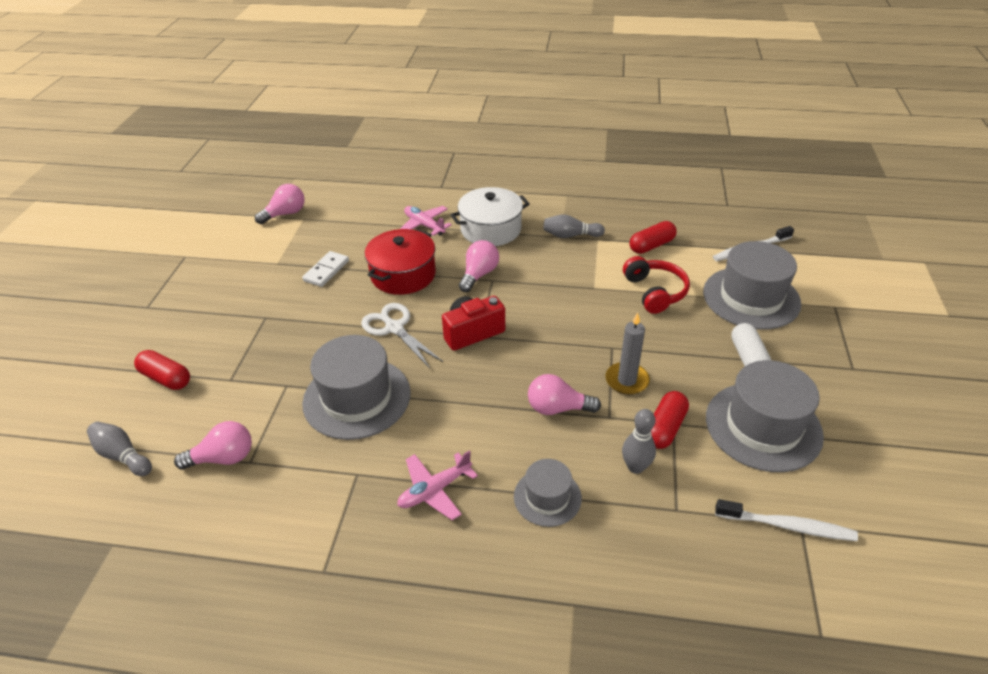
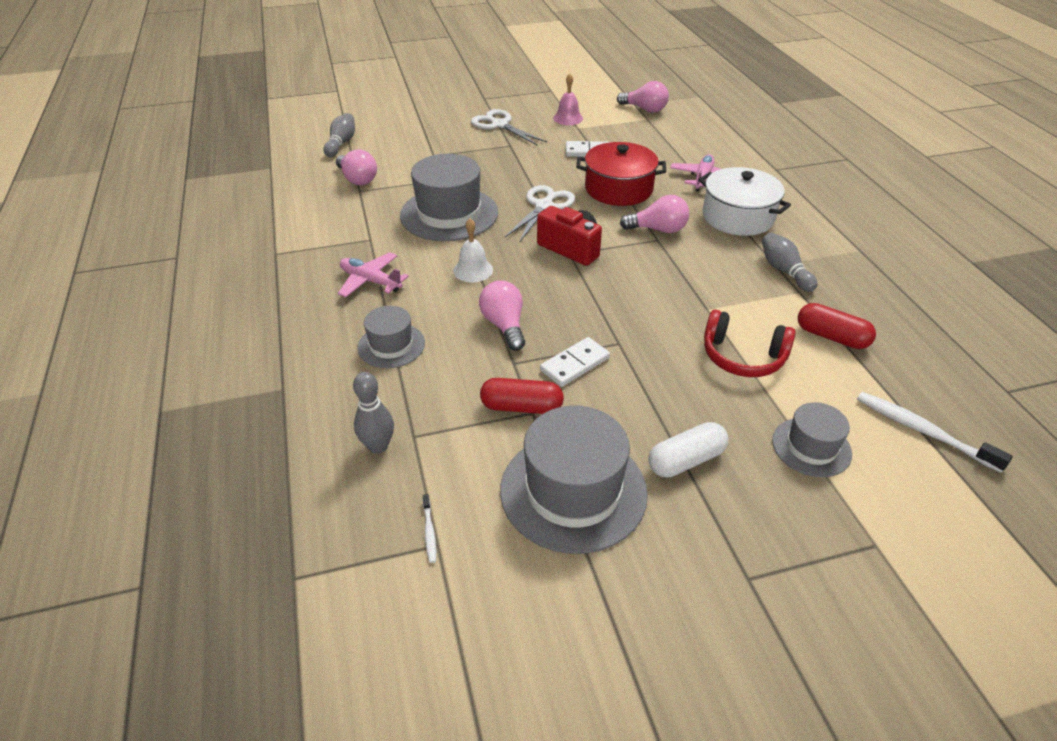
camera: 65 degrees right, 0 degrees up
(166, 378) = (419, 131): red capsule -> none
(218, 312) = (500, 125): none -> white scissors
(253, 263) = (568, 118): none -> pink bell
(464, 406) = (473, 270): none -> white bell
(627, 380) = (575, 364): grey candle -> white domino
(635, 467) = (455, 395): grey bowling pin -> grey bowling pin (378, 446)
(655, 292) = (742, 357): red headphones -> red headphones turned 60 degrees clockwise
(751, 298) = (811, 447): grey hat -> grey hat, size x0.55
(787, 526) = (429, 532): white toothbrush -> white toothbrush, size x0.47

